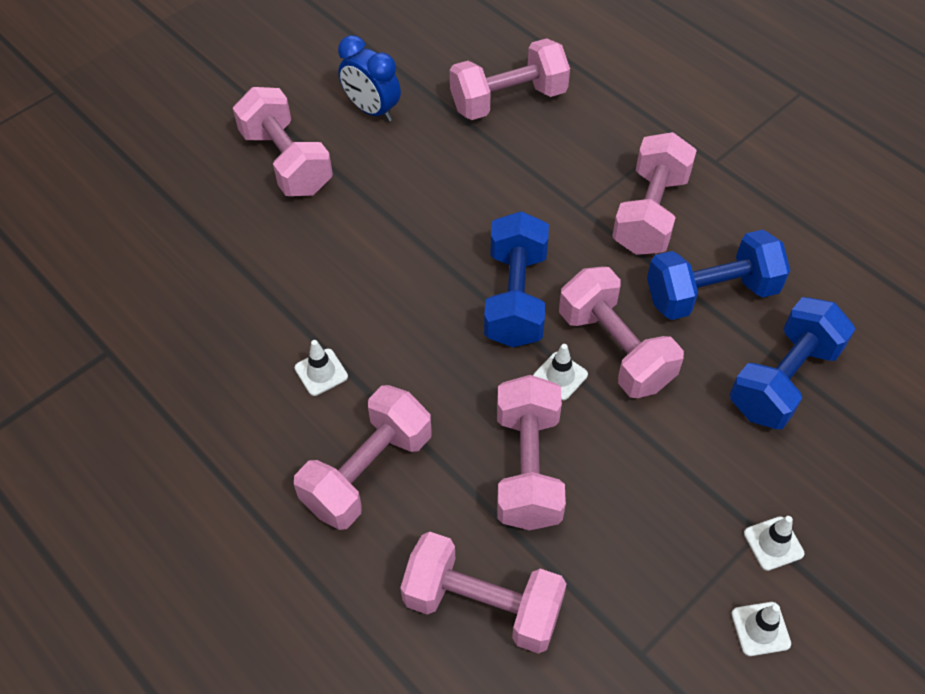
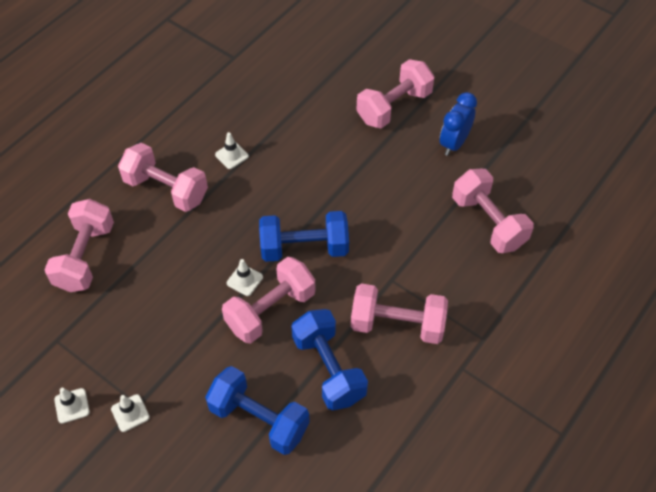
camera: 80 degrees right, 0 degrees up
(528, 468) = (175, 269): pink dumbbell -> none

